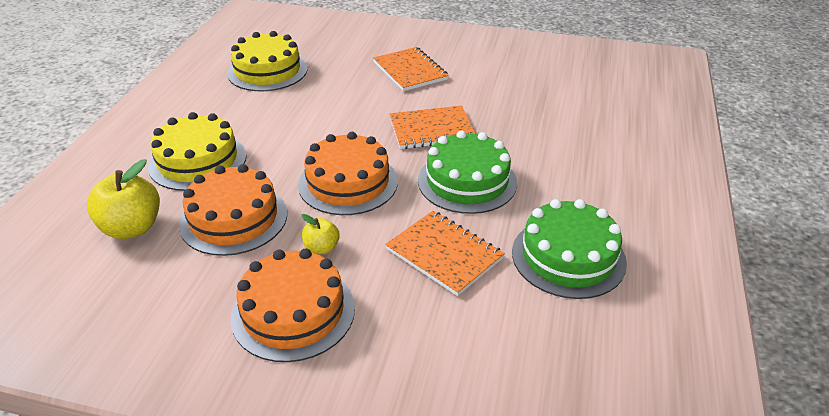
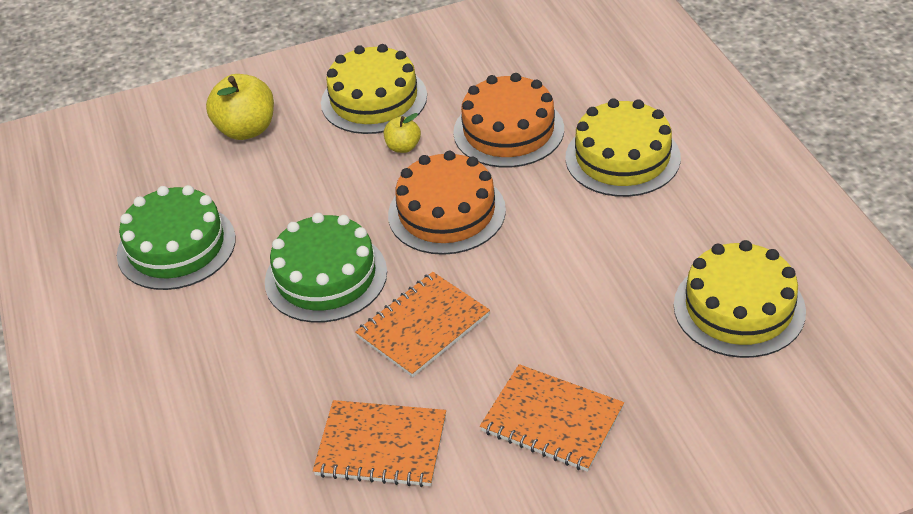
camera: 150 degrees right, 5 degrees up
(132, 228) = (580, 84): yellow apple -> yellow apple (246, 129)
(293, 312) = (374, 99): orange cake -> yellow cake
(444, 254) = (292, 194): orange notebook -> orange notebook (381, 445)

